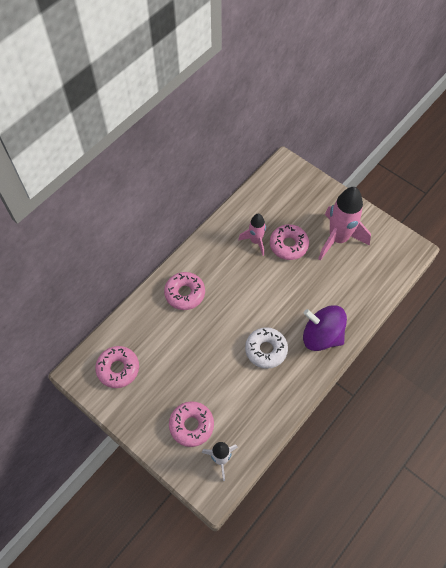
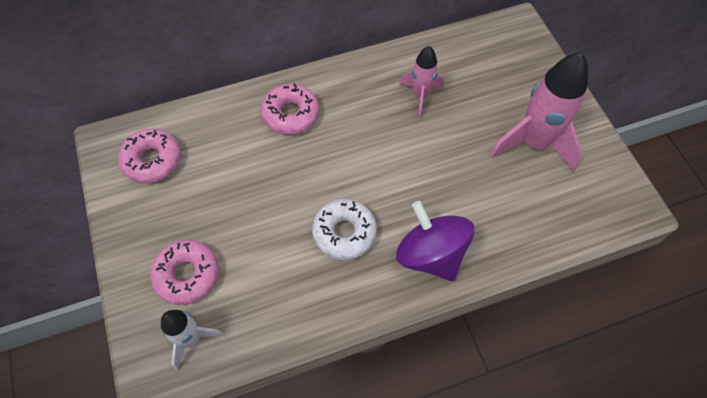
camera: 30 degrees right, 0 degrees up
(288, 245) = (460, 120): pink donut -> none

